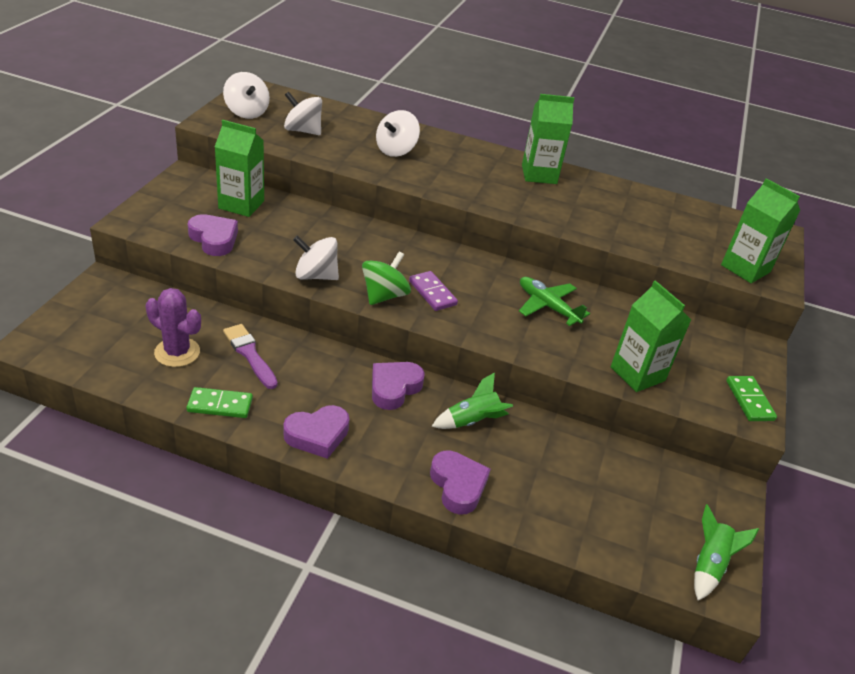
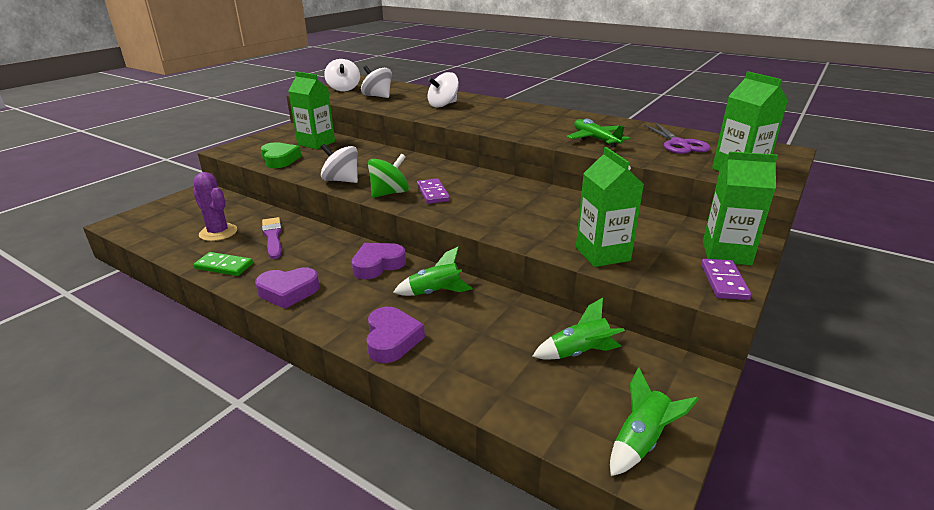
camera: 20 degrees right, 10 degrees down
(214, 239) = (280, 159): purple heart -> green heart
(539, 174) = (558, 117): green carton -> green carton (726, 253)
(547, 306) = (534, 205): green plane -> green plane (595, 139)
(633, 480) = (579, 353): none -> green rocket
(679, 224) = (679, 144): none -> purple scissors
(749, 400) = (724, 281): green domino -> purple domino

